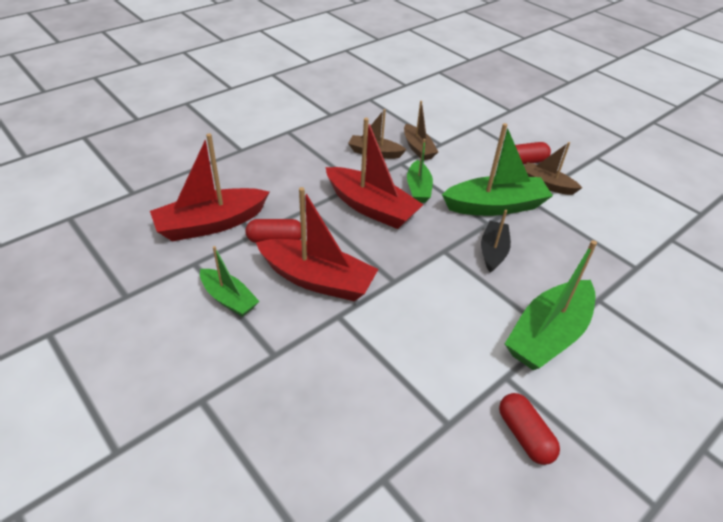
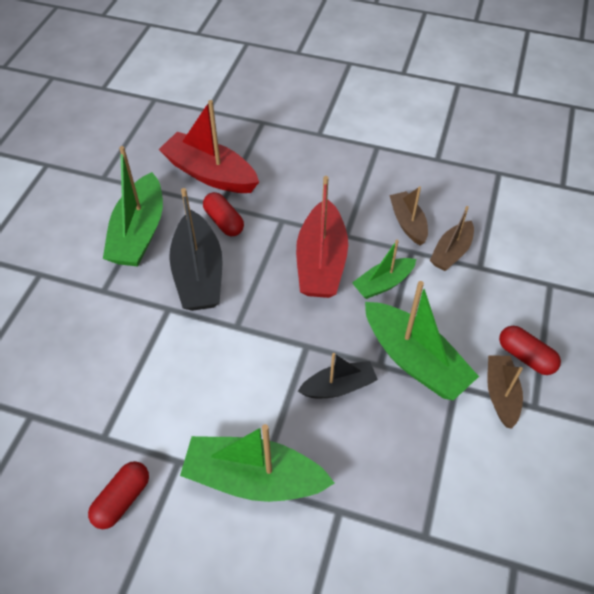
camera: 60 degrees right, 10 degrees up
(229, 299) = (139, 232): green boat -> green boat, size x1.72
(317, 279) = (198, 273): red boat -> black boat

